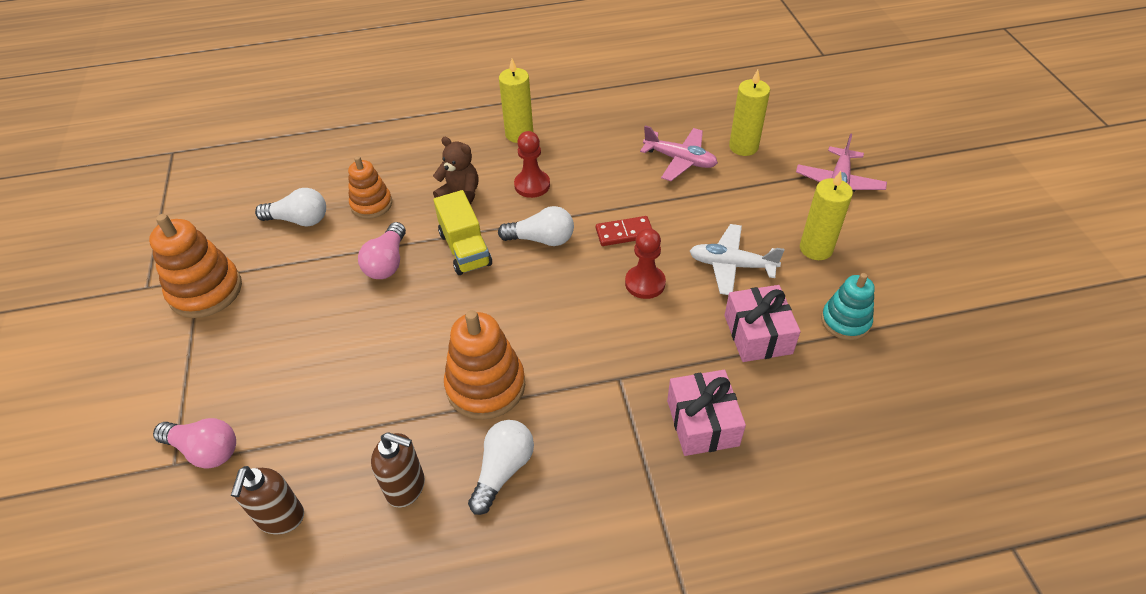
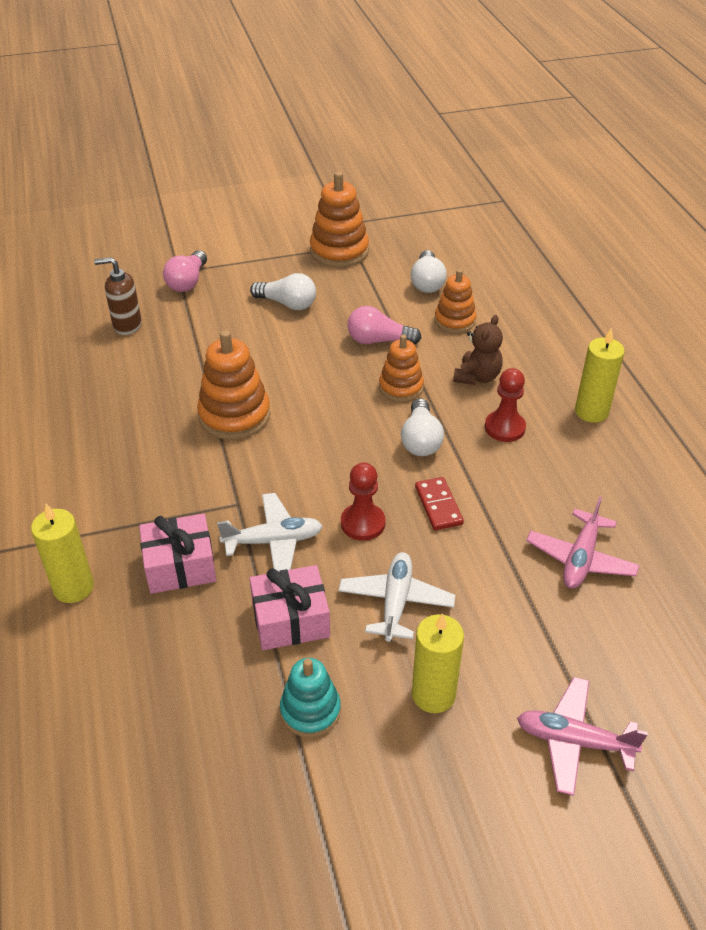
camera: 85 degrees right, 5 degrees down
(406, 487) = (141, 381): brown soap dispenser -> none
(465, 249) = (401, 387): yellow truck -> orange stacking toy
(503, 470) = (148, 433): white light bulb -> white light bulb (287, 304)
(668, 348) = (273, 541): none -> white plane
(743, 147) = (627, 629): yellow candle -> yellow candle (73, 587)

